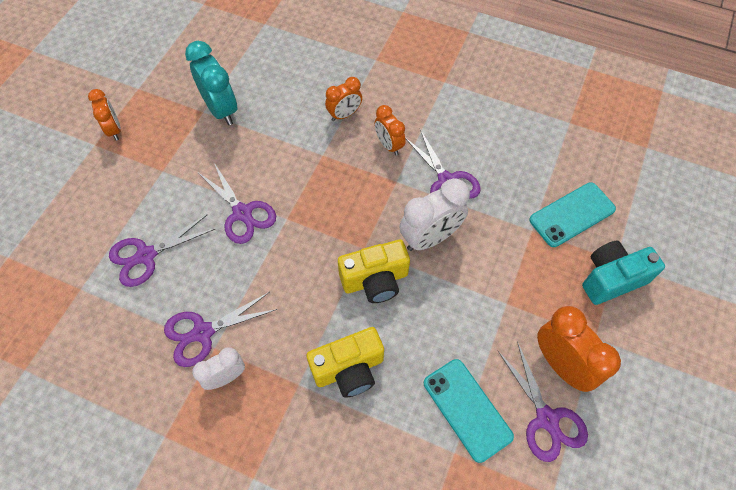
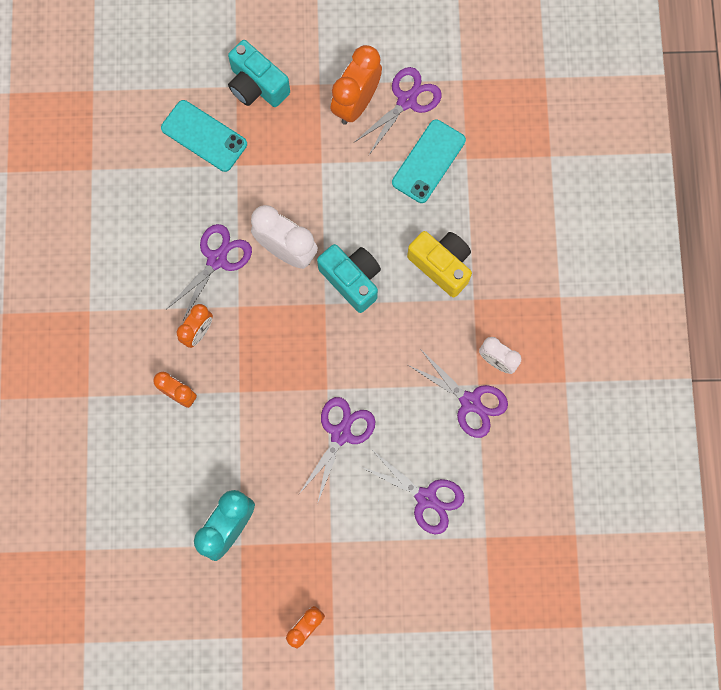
camera: 115 degrees left, 15 degrees up
(375, 280) = (352, 280): yellow camera -> turquoise camera

